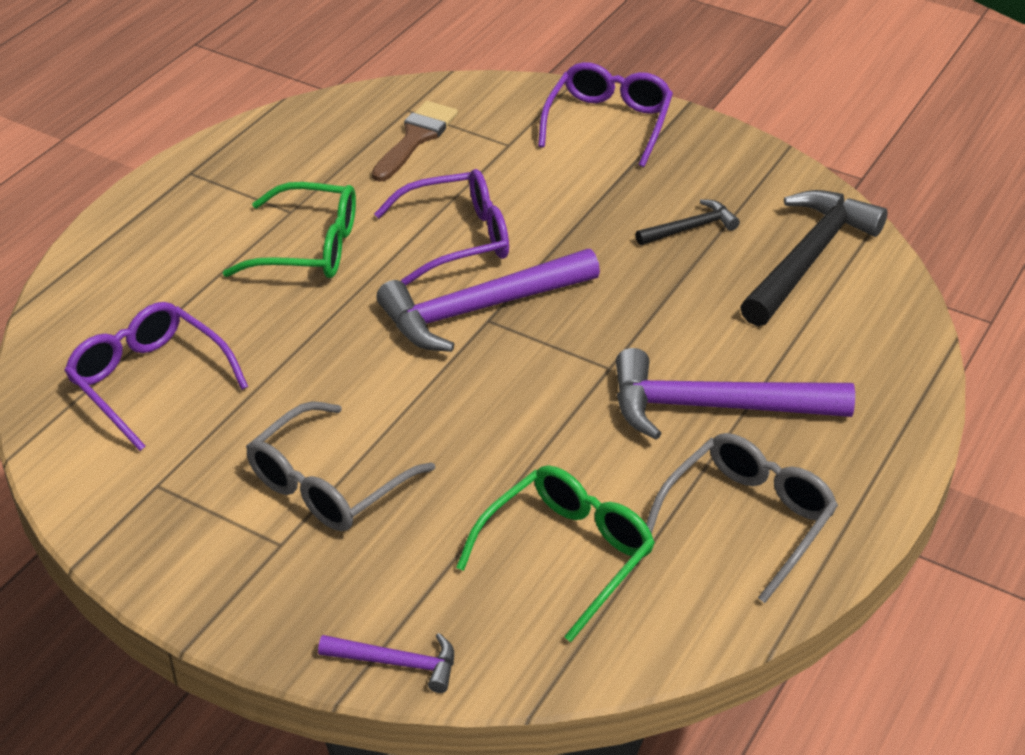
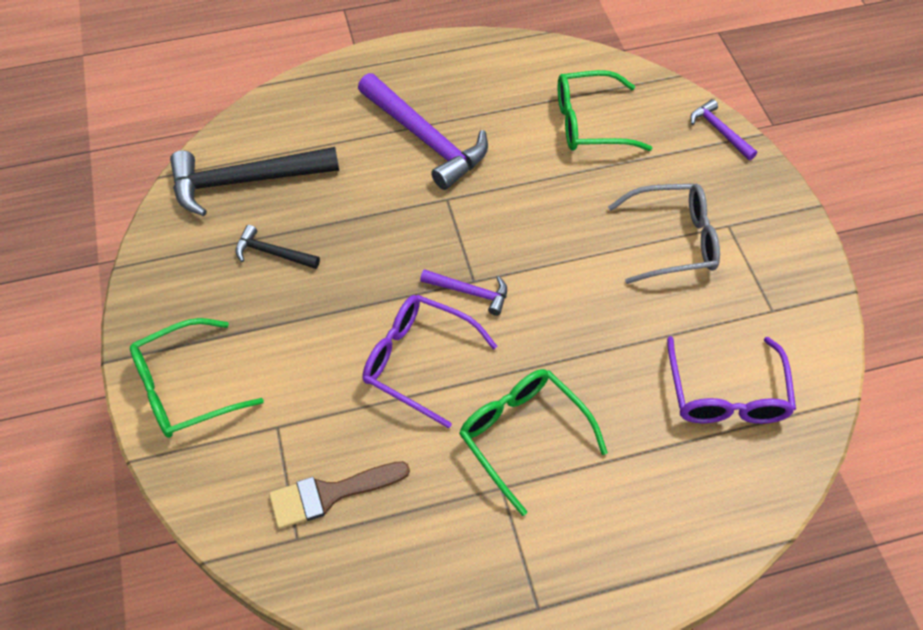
camera: 135 degrees left, 15 degrees up
(479, 309) = (470, 292): purple hammer -> purple hammer, size x0.50
(608, 123) = (185, 388): purple glasses -> green glasses
(747, 519) = (487, 81): grey glasses -> none

